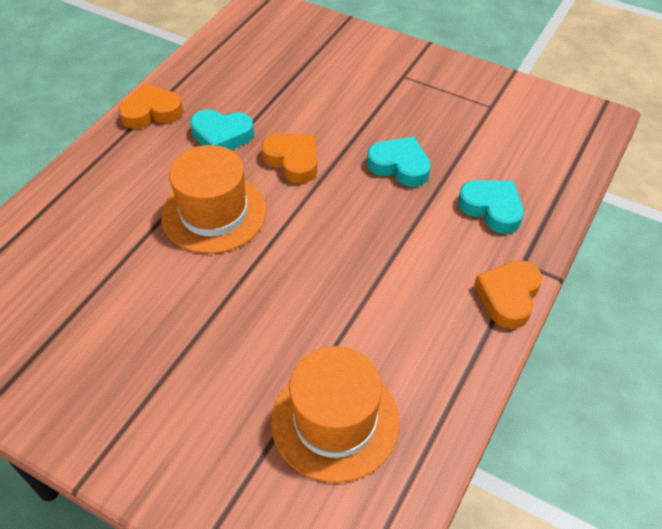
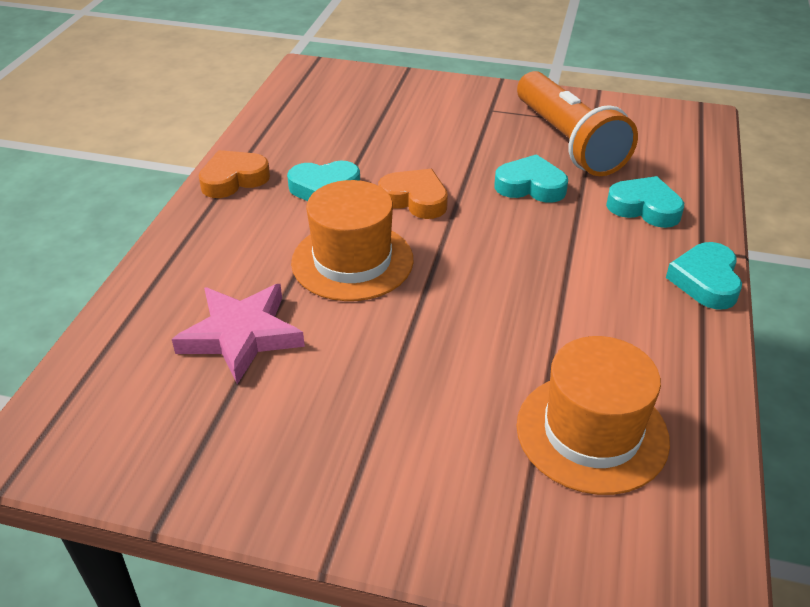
camera: 15 degrees left, 10 degrees down
(98, 266) = (241, 335): none -> pink star
(456, 123) = (568, 141): none -> orange flashlight
(508, 296) = (705, 281): orange heart -> turquoise heart

